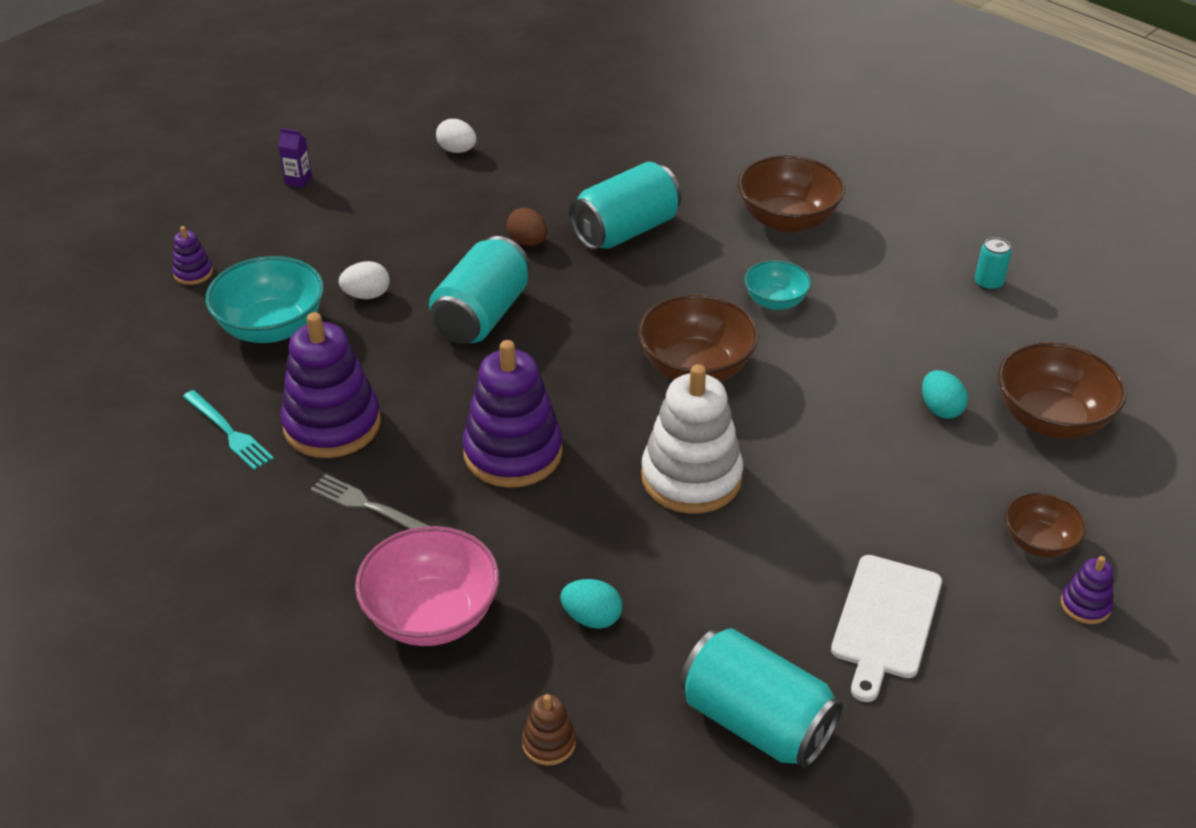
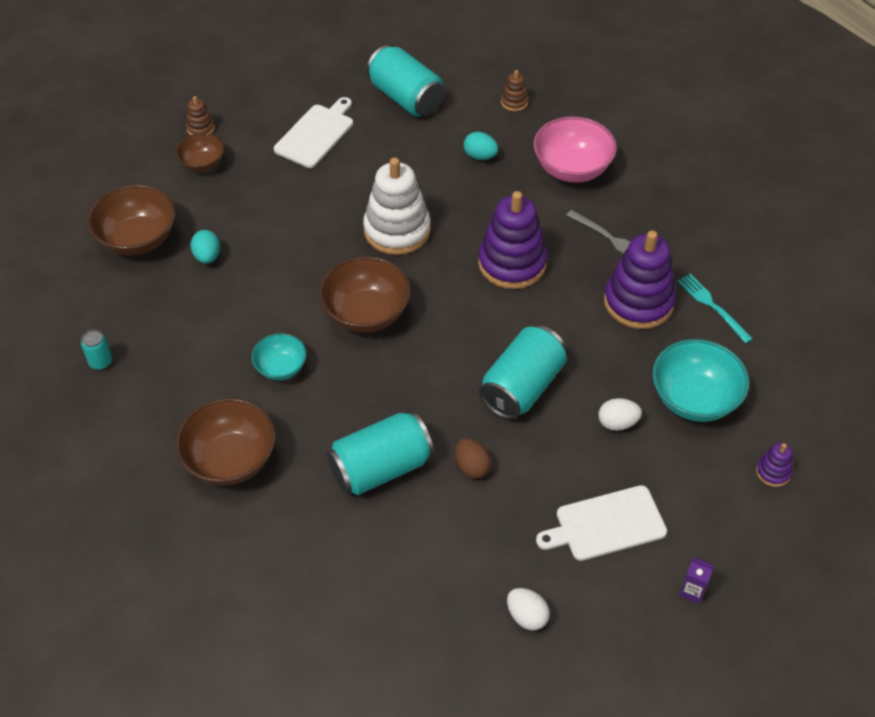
camera: 170 degrees left, 10 degrees up
(381, 215) = (606, 524): none -> white cutting board
(1085, 605) = (201, 128): purple stacking toy -> brown stacking toy

